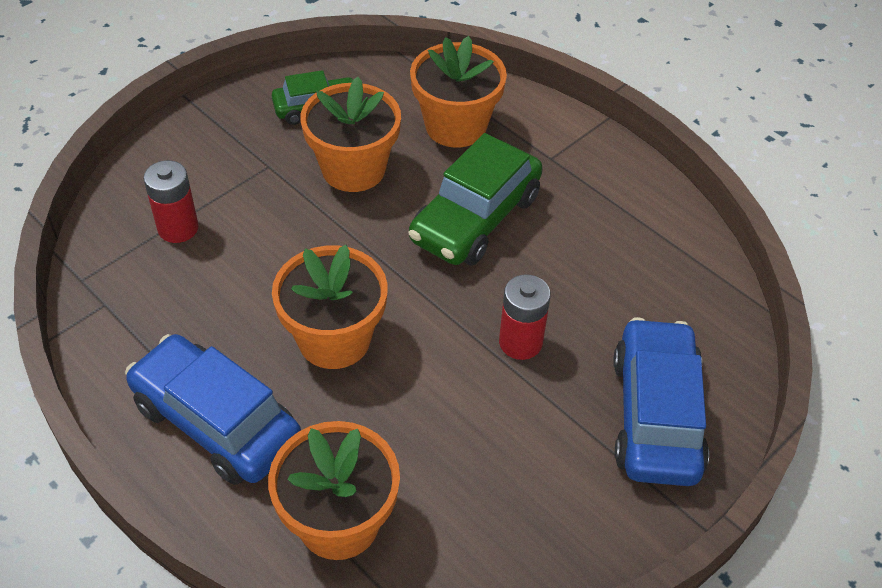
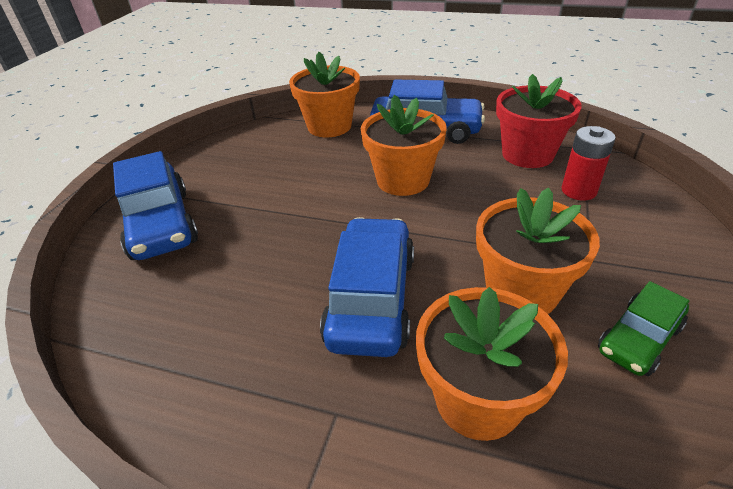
camera: 155 degrees right, 10 degrees down
(153, 303) = (527, 154): none -> red flower pot
(475, 218) = (371, 298): green car -> blue car
(520, 342) = (276, 226): red battery -> none

